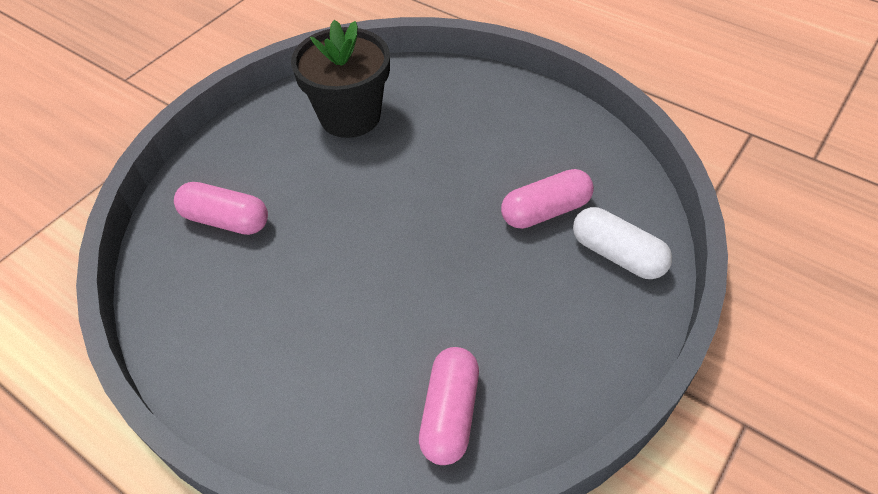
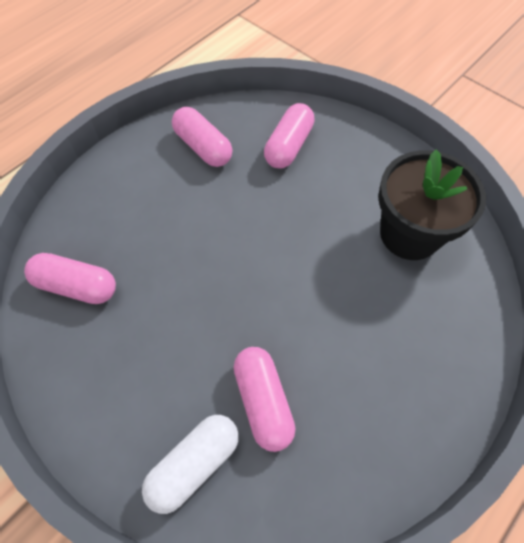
camera: 95 degrees right, 10 degrees up
(220, 311) = (203, 147): none -> pink capsule

